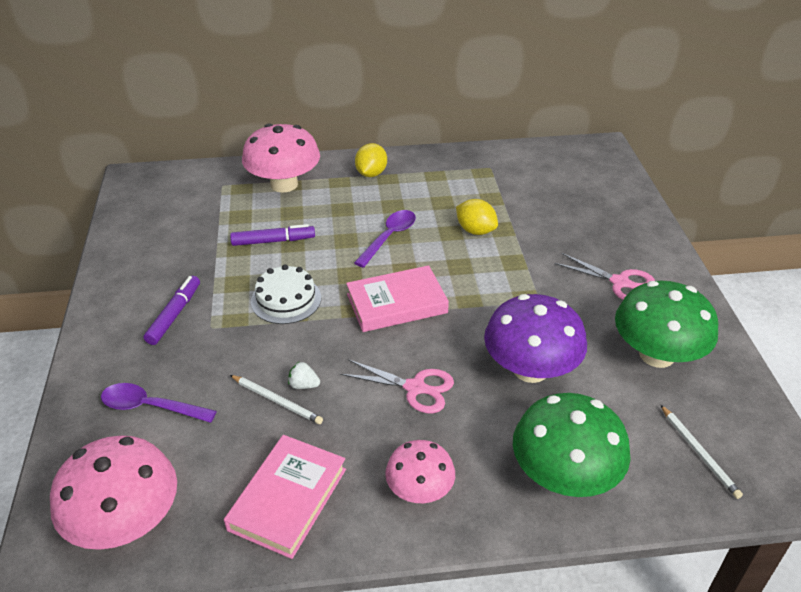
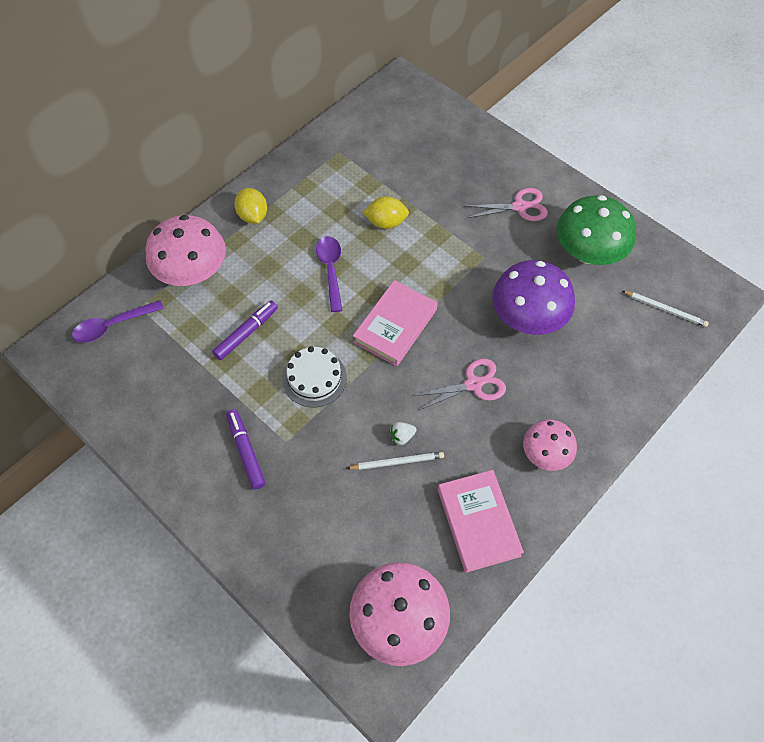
camera: 40 degrees left, 20 degrees up
(150, 407) = (317, 534): purple spoon -> purple spoon (112, 326)
(564, 476) = (612, 380): green mushroom -> none

